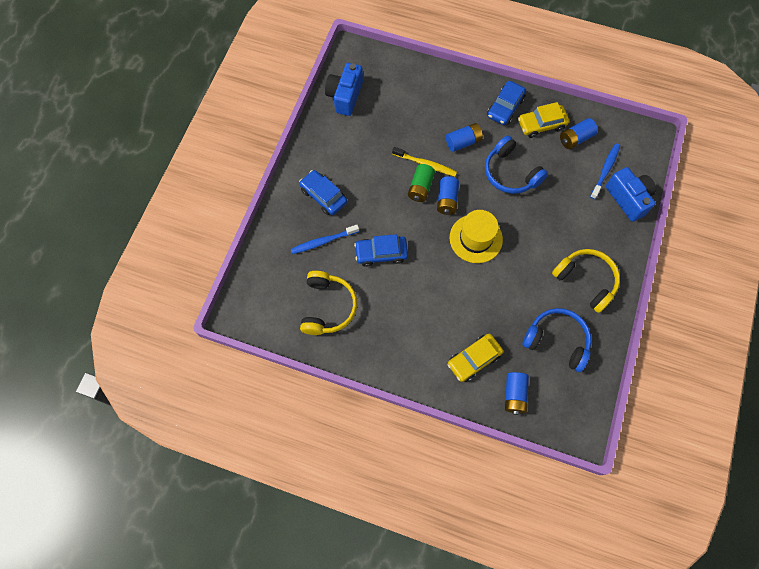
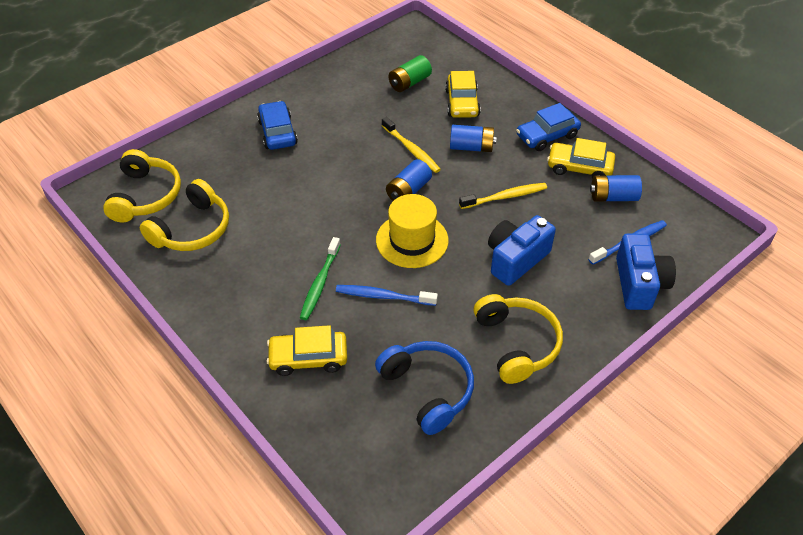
camera: 30 degrees right, 20 degrees down
(273, 298) = (145, 196): none -> yellow headphones
(323, 241) = (241, 170): blue toothbrush -> blue toothbrush (383, 296)
(345, 96) = (374, 61): blue camera -> blue camera (516, 259)
(381, 253) = (293, 207): blue car -> none
(420, 188) = (388, 168): green battery -> green battery (409, 82)
(432, 106) = (462, 103): none -> yellow car
(442, 302) = (320, 283): none -> green toothbrush
(510, 173) = (505, 197): blue headphones -> yellow toothbrush
(514, 395) = (326, 421): blue battery -> none

